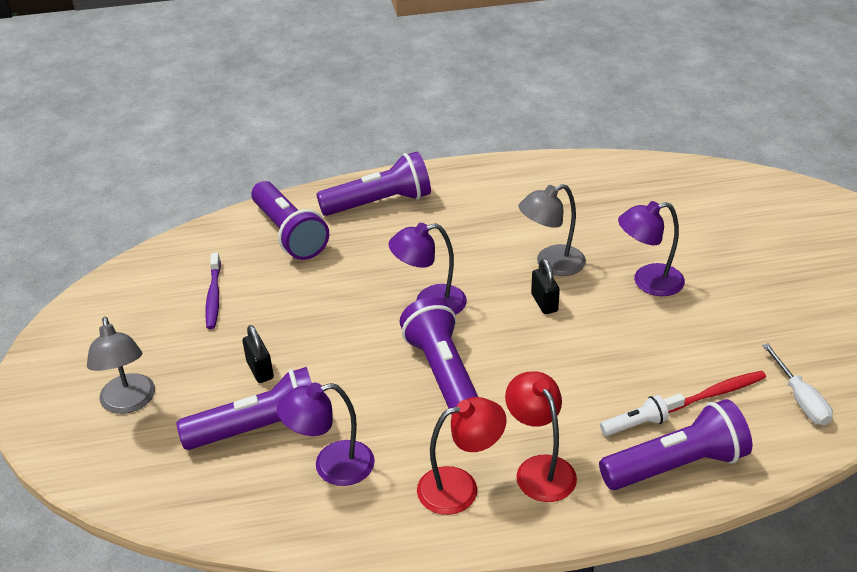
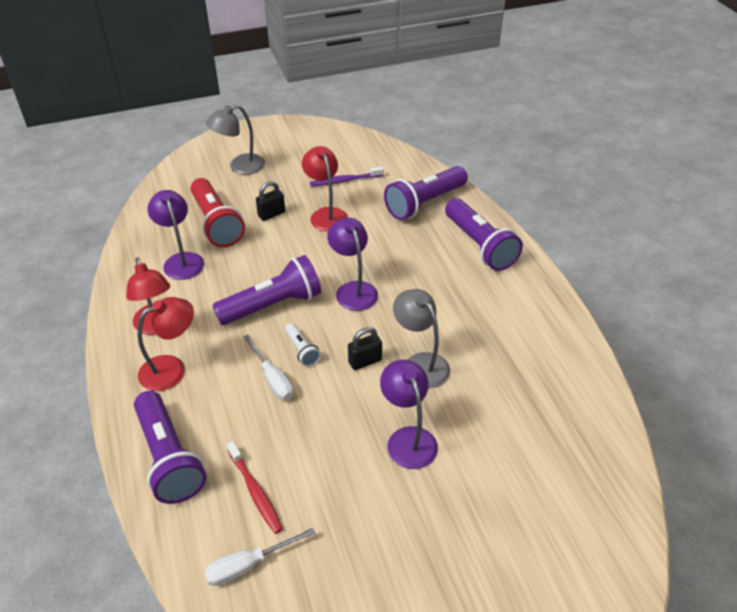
camera: 80 degrees right, 5 degrees up
(260, 428) = (216, 223): purple flashlight -> red flashlight
(280, 318) = (326, 214): none -> red lamp
(564, 376) = (273, 379): none -> white screwdriver
(635, 425) = (216, 429): white flashlight -> white flashlight (302, 350)

